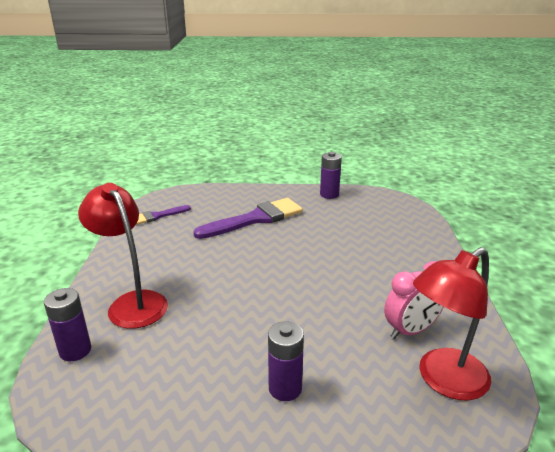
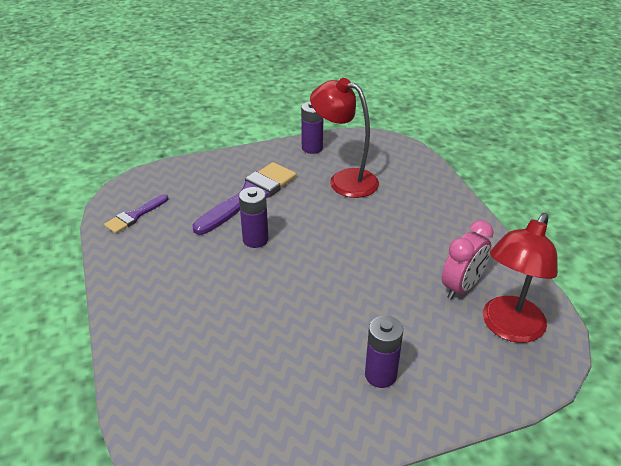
camera: 20 degrees left, 10 degrees up
(75, 350) = (152, 398): purple battery -> purple battery (255, 240)
(132, 303) = (177, 329): red lamp -> red lamp (344, 180)

